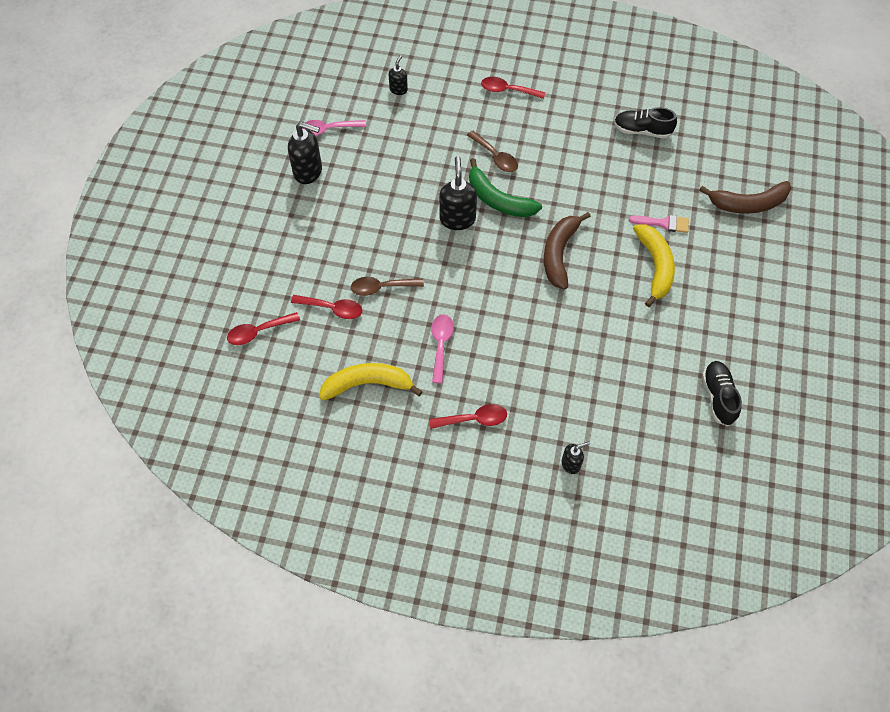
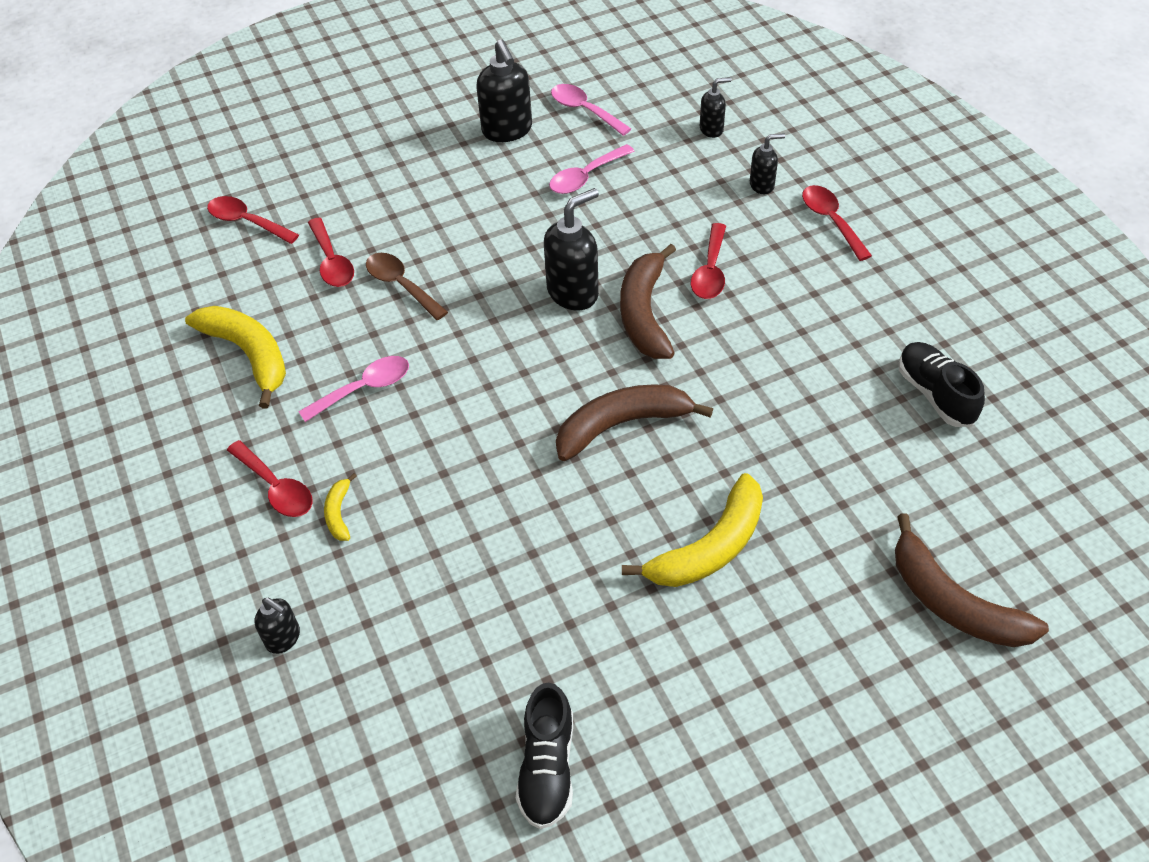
camera: 55 degrees right, 10 degrees down
(380, 161) = (586, 177): none -> pink spoon
(458, 98) = (762, 185): none -> black soap dispenser
(495, 157) = (710, 271): brown spoon -> red spoon
(498, 200) = (644, 313): green banana -> brown banana
(514, 400) = (339, 513): none -> yellow banana
(663, 223) = (798, 514): pink brush -> none
(718, 397) = (547, 767): black shoe -> black shoe turned 135 degrees clockwise

